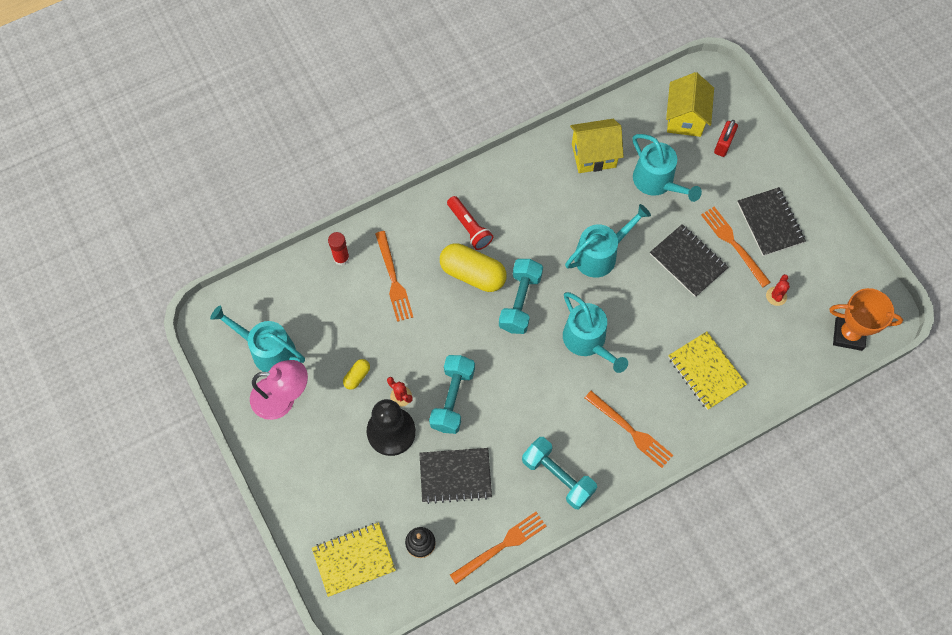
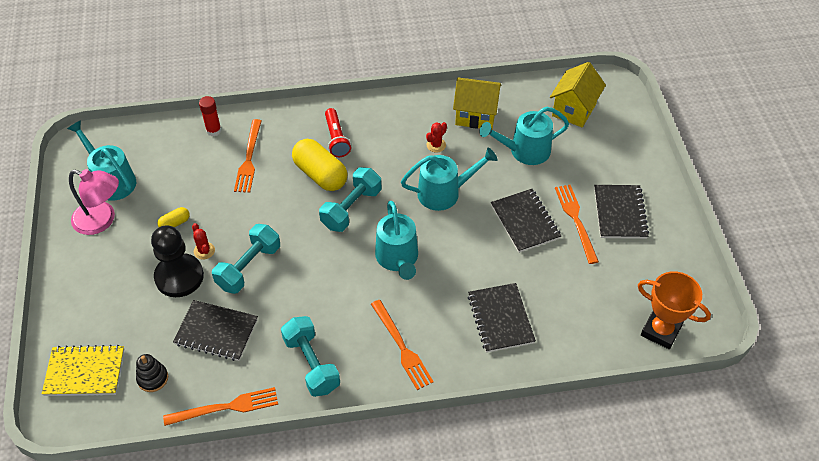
camera: 20 degrees right, 15 degrees down
(657, 182) = (524, 151): turquoise watering can -> turquoise watering can turned 90 degrees clockwise
(706, 371) = (500, 319): yellow notebook -> black notebook
(723, 144) = (601, 139): red padlock -> none
(776, 296) = (599, 275): red cactus -> red cactus (436, 145)

